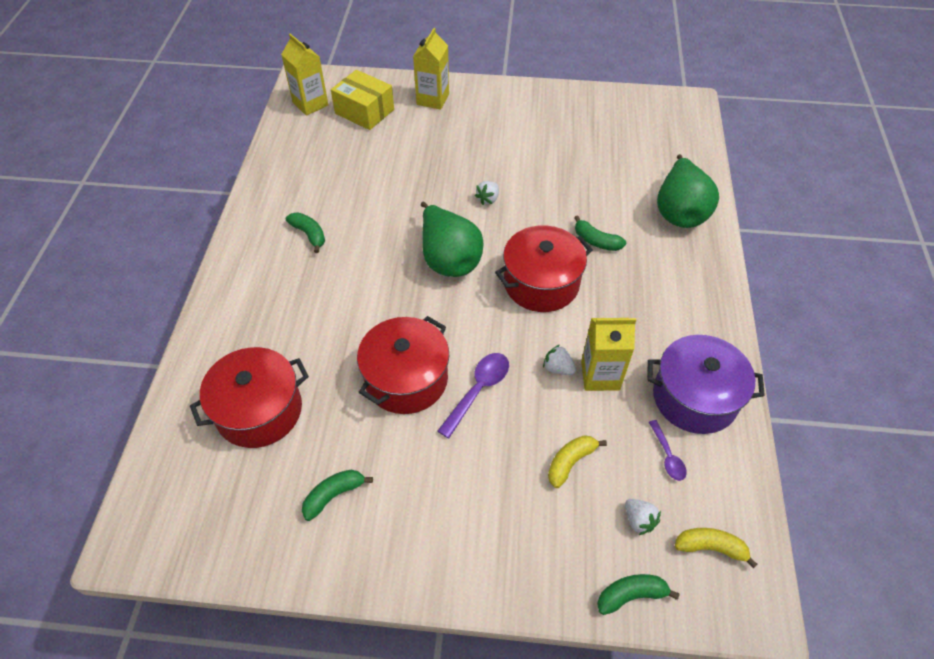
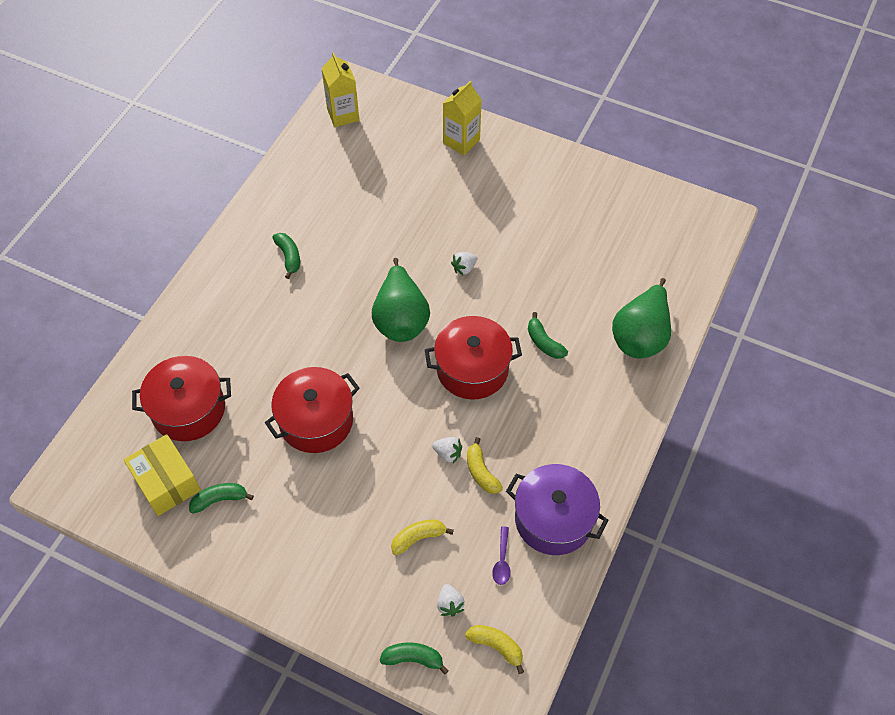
camera: 20 degrees right, 5 degrees up
(364, 111) = (390, 137): yellow box -> yellow box (166, 482)
(478, 390) = (371, 451): purple spoon -> none
(558, 368) = (448, 453): white strawberry -> white strawberry turned 150 degrees clockwise
(600, 375) = (481, 472): yellow carton -> yellow banana

